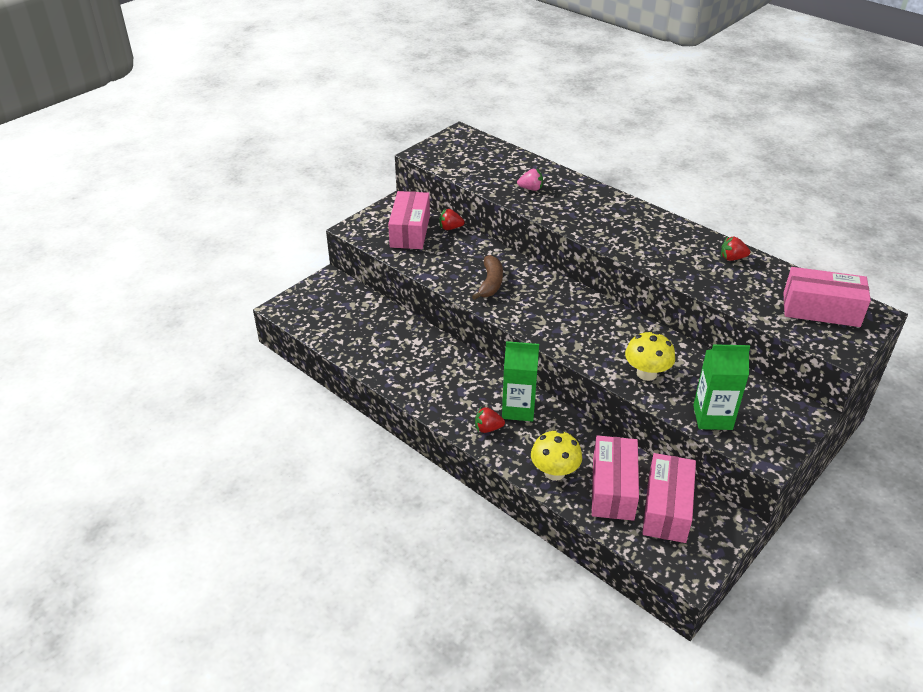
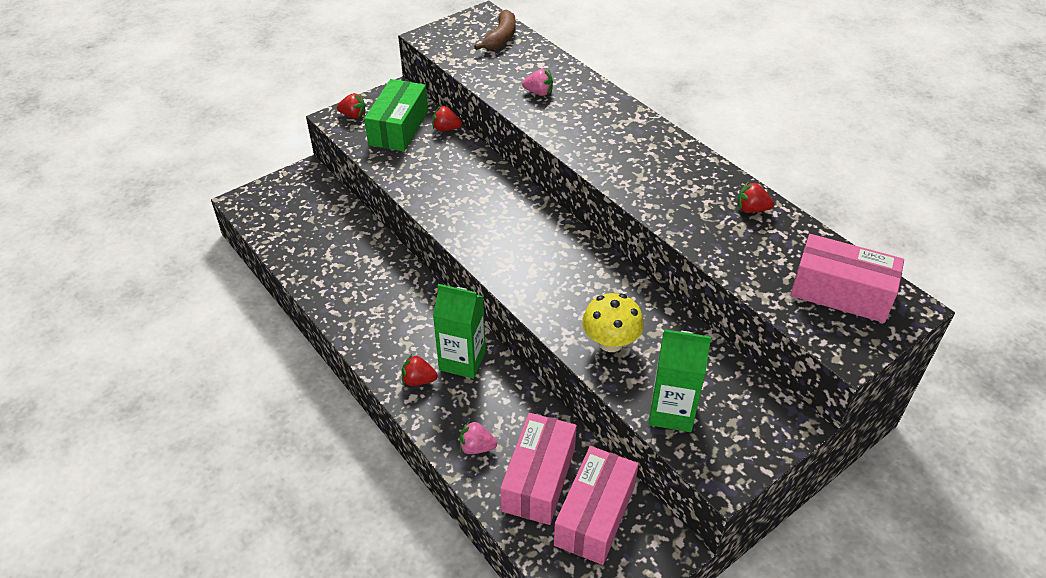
camera: 10 degrees right, 5 degrees up
(367, 225) = (353, 115): none -> red strawberry
(410, 231) = (399, 128): pink box -> green box
(490, 283) = (466, 203): brown banana -> brown banana (500, 38)
(554, 472) = (476, 447): yellow mushroom -> pink strawberry

